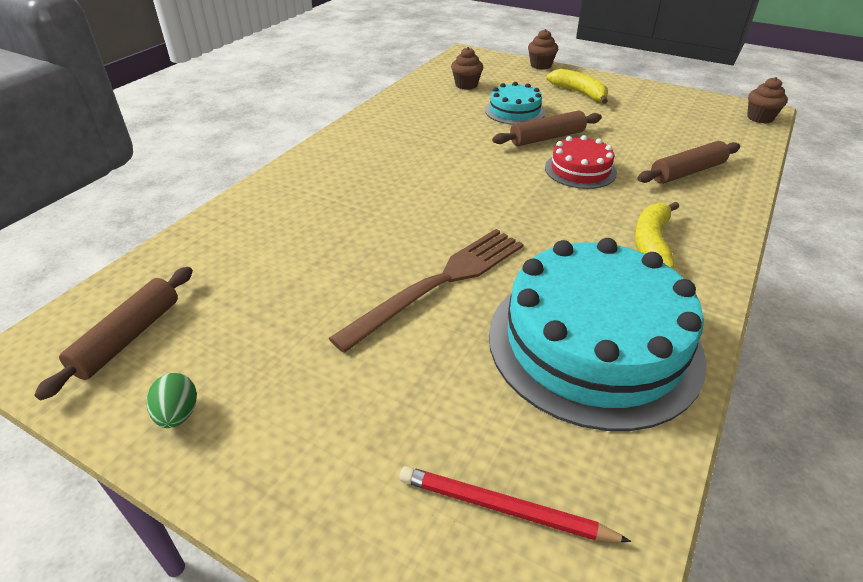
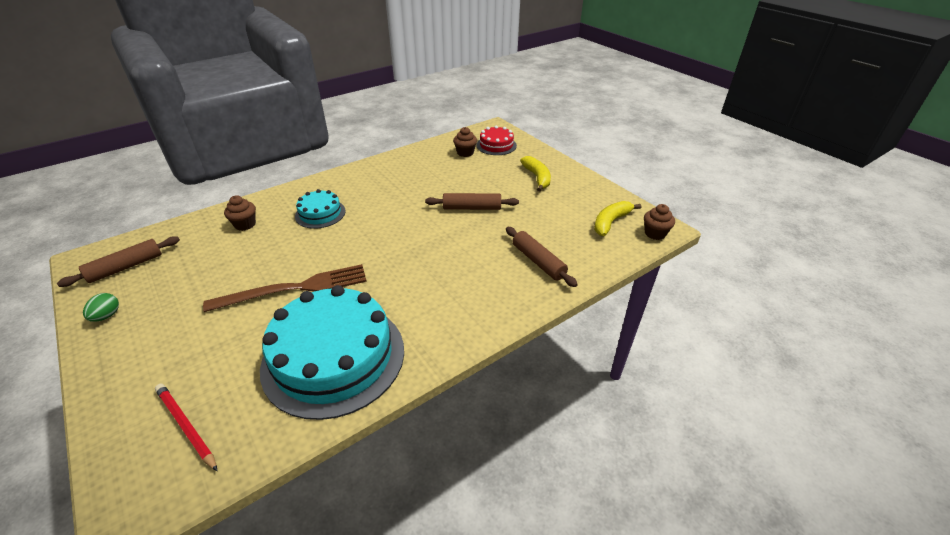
camera: 25 degrees right, 0 degrees up
(514, 111) = (474, 181): turquoise cake -> turquoise cake (320, 213)
(540, 65) = (536, 148): brown cupcake -> brown cupcake (245, 224)
(580, 170) = (465, 238): red cake -> red cake (496, 145)
(651, 243) = (448, 306): yellow banana -> yellow banana (610, 222)
(687, 172) = (538, 261): brown rolling pin -> brown rolling pin turned 60 degrees clockwise

